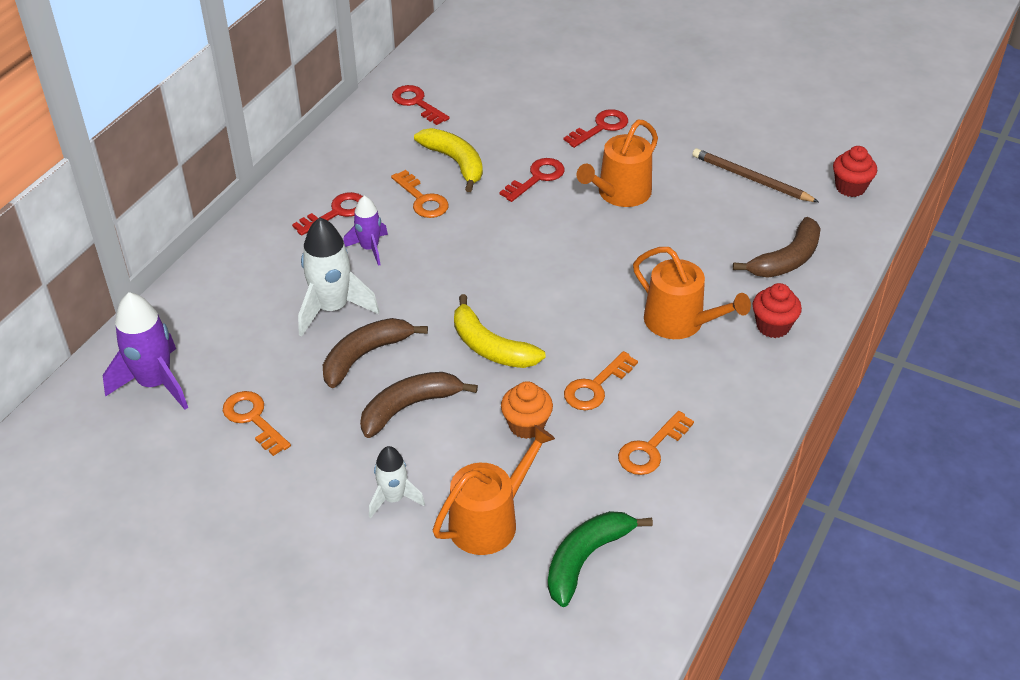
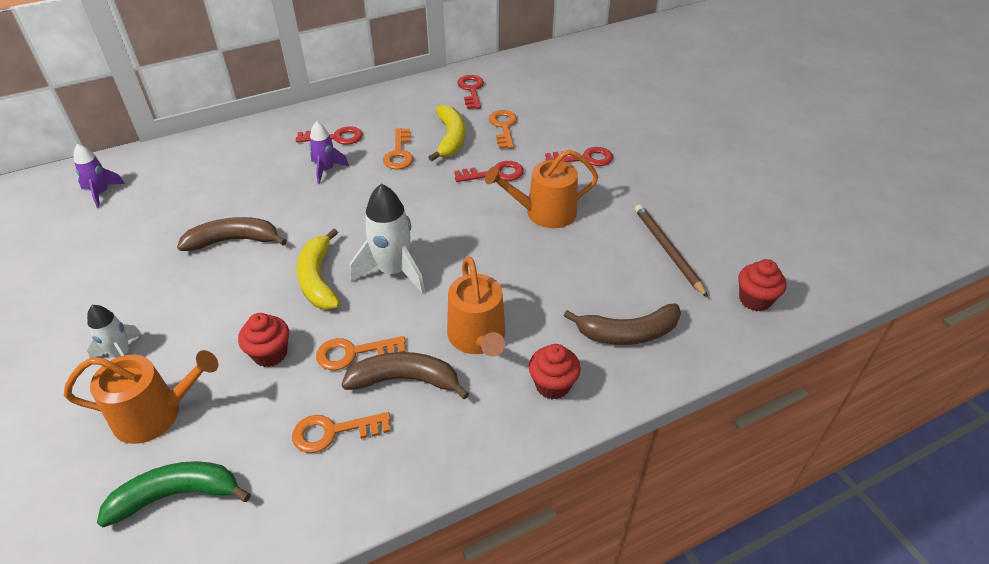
camera: 35 degrees right, 0 degrees up
(155, 383) = (101, 193): purple rocket -> purple rocket, size x0.60
(253, 419) = (119, 246): orange key -> orange key (503, 127)
(332, 308) = (255, 198): white rocket -> white rocket (393, 271)
(409, 407) = (214, 293): brown banana -> brown banana (405, 380)
(526, 425) = (270, 354): orange cupcake -> red cupcake

